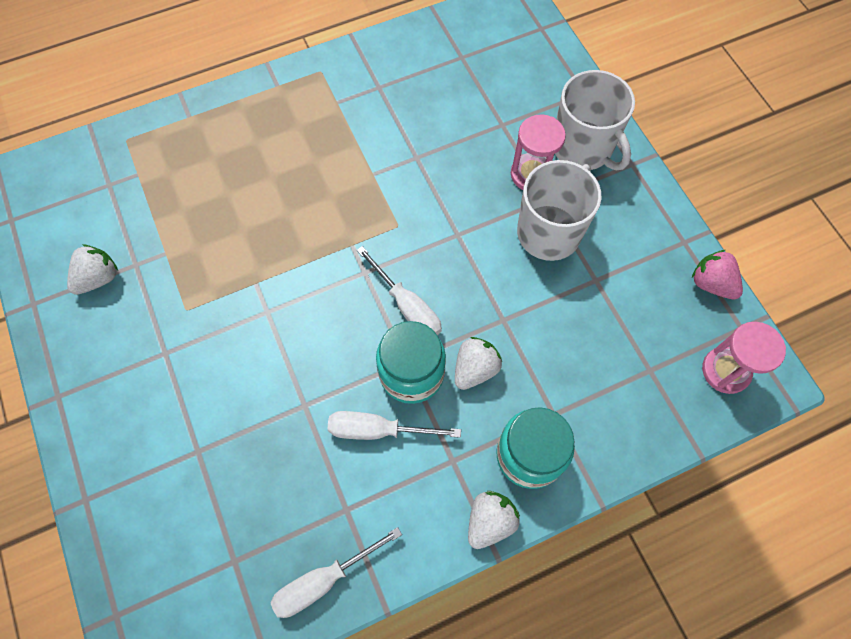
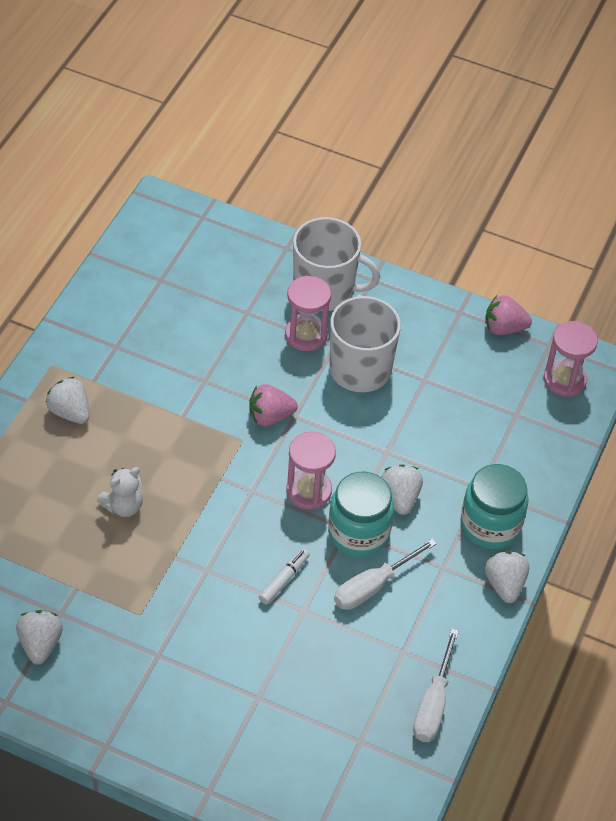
camera: 45 degrees left, 15 degrees down
(260, 214) = (123, 506): none -> white teddy bear
(297, 115) = (70, 412): none -> white strawberry
(315, 367) = (284, 579): none -> white marker
(407, 306) = (309, 491): white screwdriver -> pink hourglass
(437, 222) = (270, 416): none -> pink strawberry

